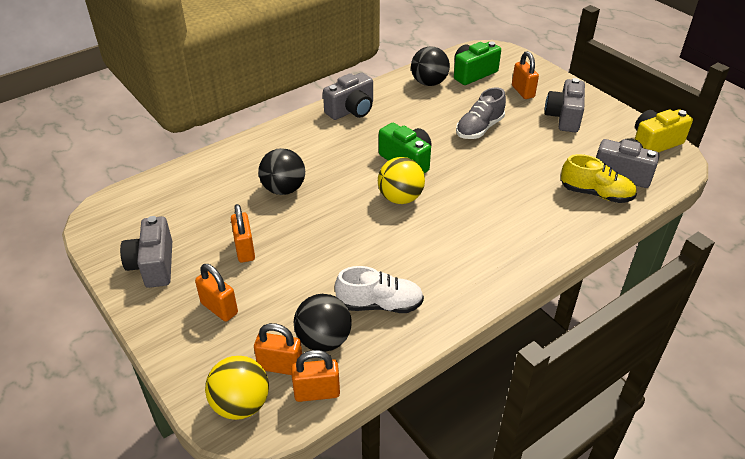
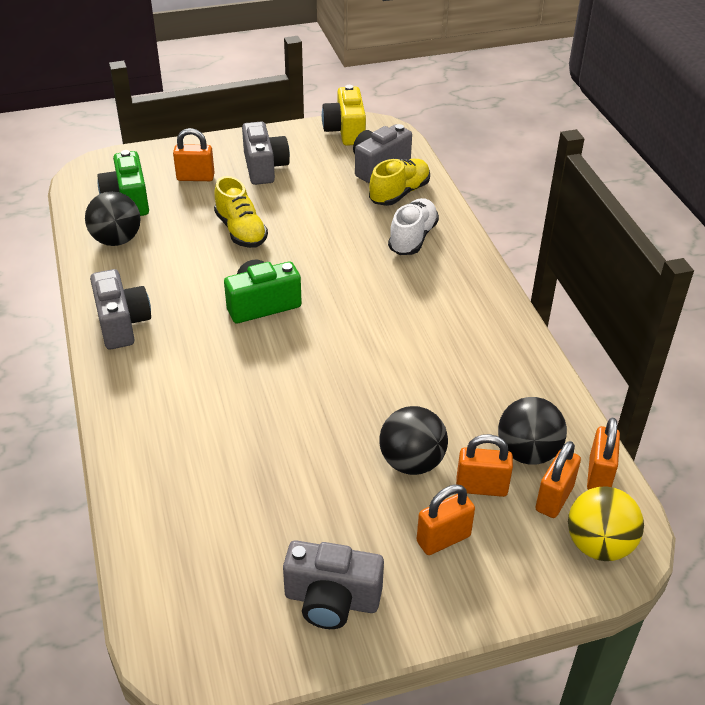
camera: 70 degrees left, 0 degrees up
(245, 250) = (348, 493): orange padlock -> orange padlock (481, 487)
(284, 189) = (248, 429): black ball -> black ball (411, 462)
(380, 304) = (491, 393): white shoe -> white shoe (412, 238)
(400, 198) = (327, 329): yellow ball -> none
(479, 128) = (241, 231): grey shoe -> yellow shoe
(564, 117) = (264, 167): grey camera -> grey camera turned 135 degrees counterclockwise

